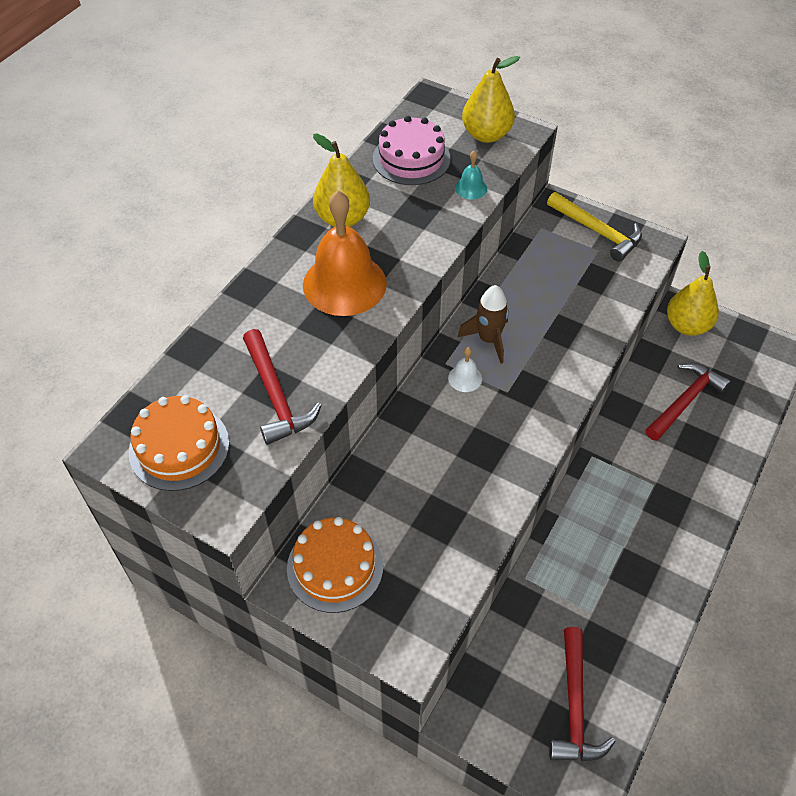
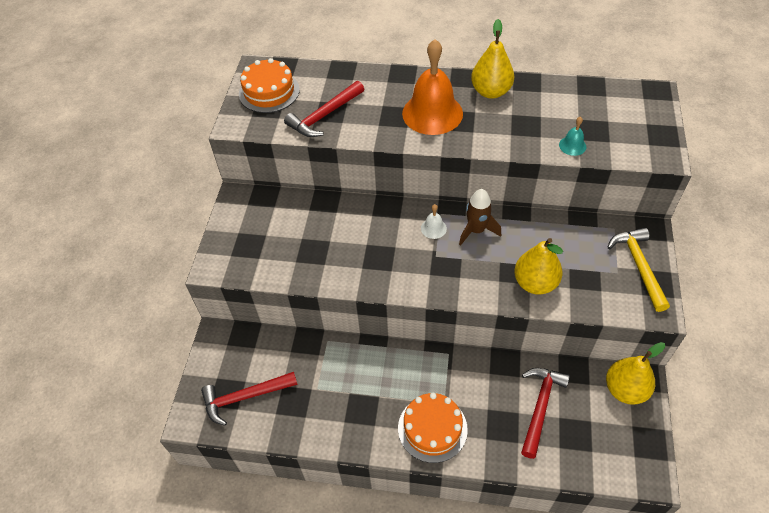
camera: 70 degrees right, 0 degrees up
(335, 567) = (257, 212): orange cake -> orange cake (432, 428)
(411, 158) = (577, 104): pink cake -> none
(486, 135) = (640, 136): yellow pear -> yellow pear (535, 283)
(597, 231) = (638, 266): yellow hammer -> yellow hammer turned 150 degrees clockwise
(684, 401) = (540, 407): red hammer -> red hammer turned 90 degrees counterclockwise

